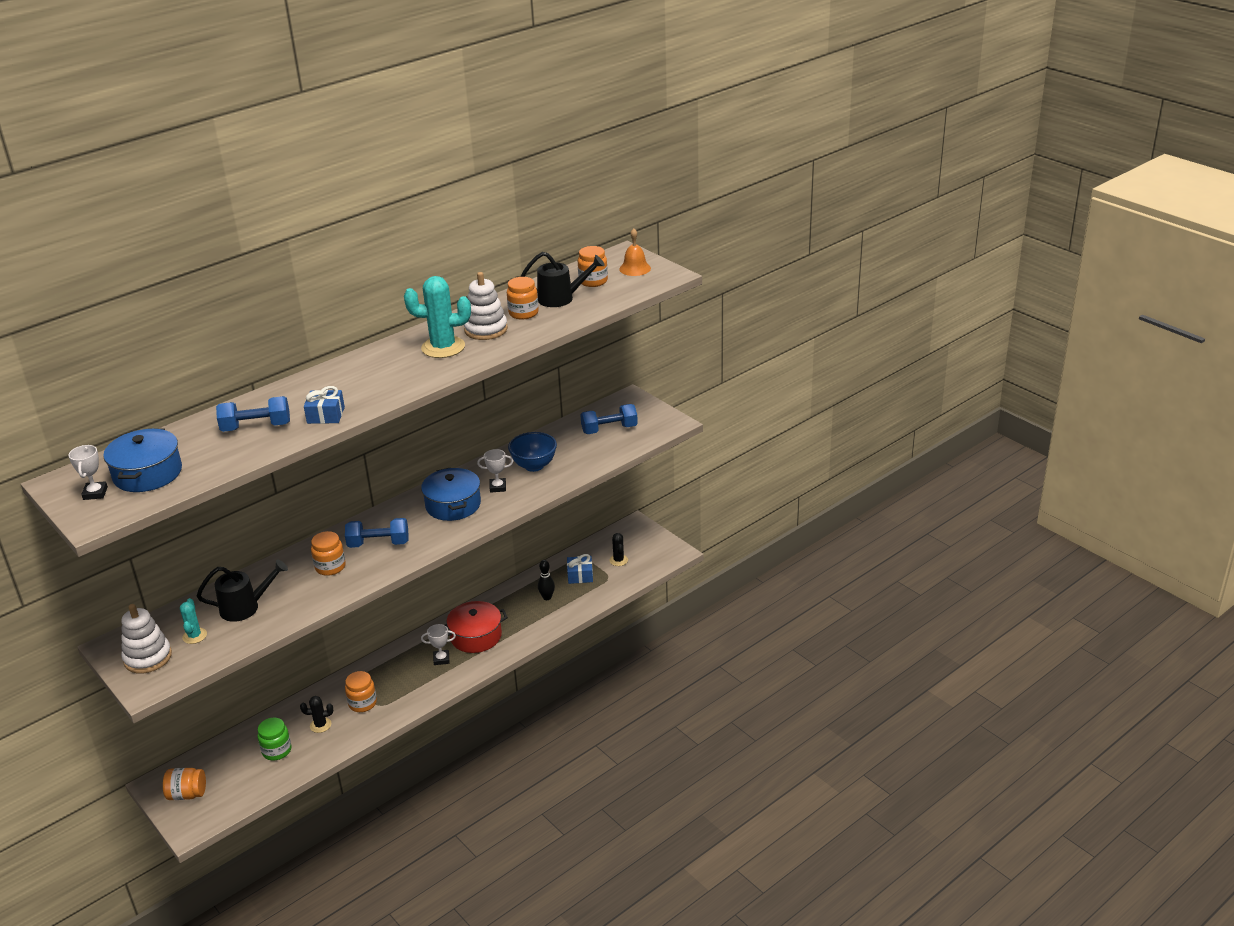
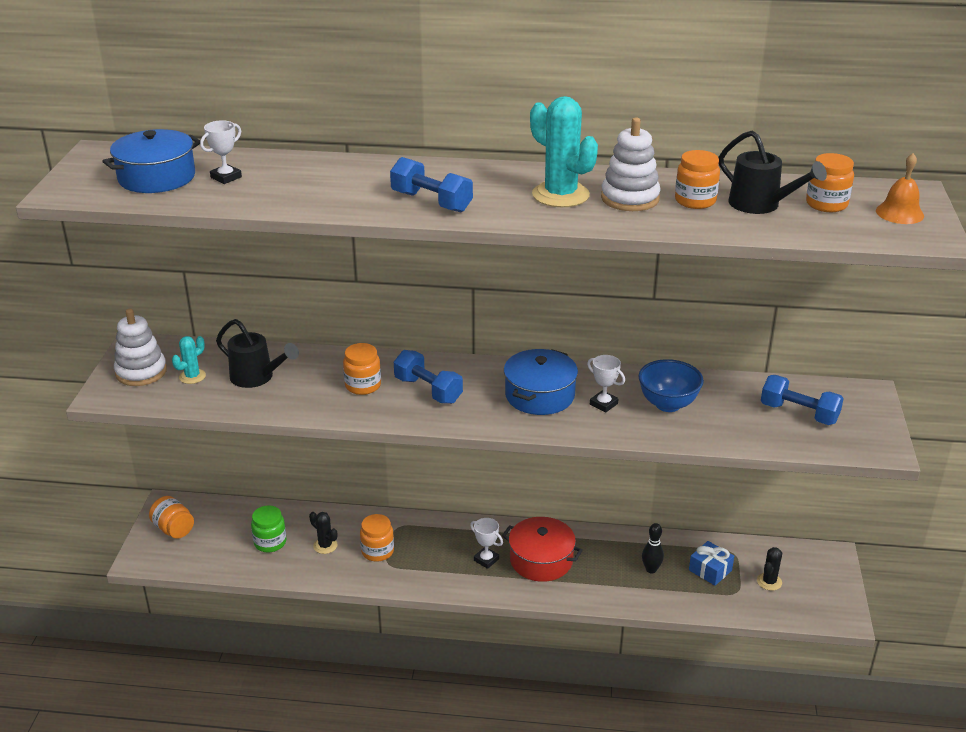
camera: 45 degrees right, 0 degrees up
(95, 493) = (101, 173): white trophy -> white trophy (226, 177)
(256, 427) = (291, 183): blue dumbbell -> blue dumbbell (431, 202)
(326, 415) = (357, 202): blue gift -> none

